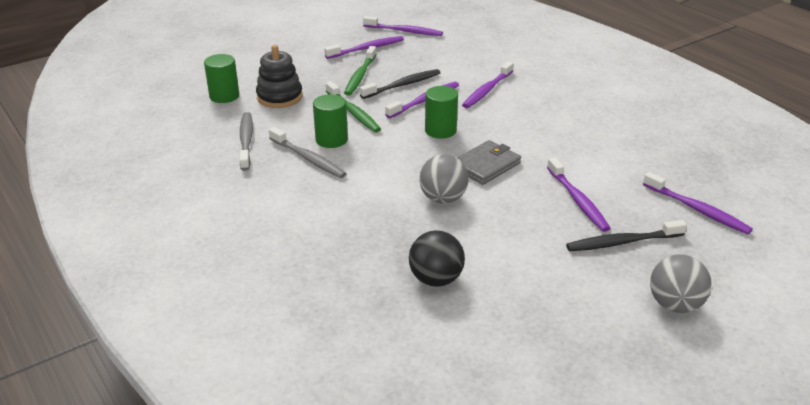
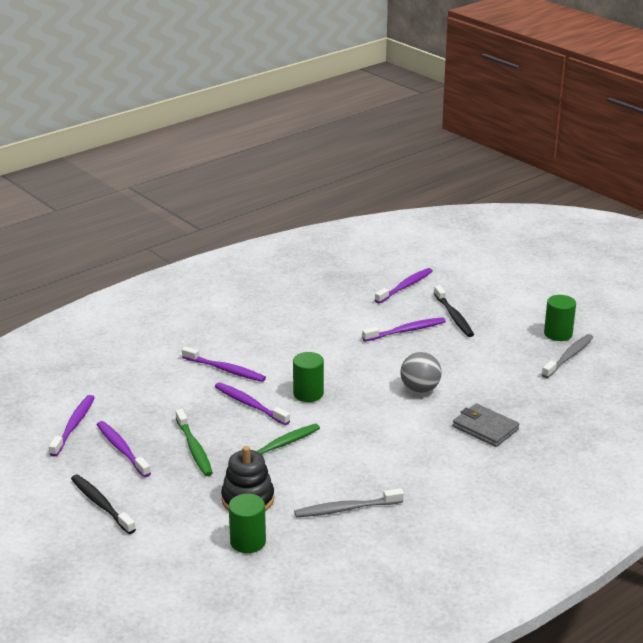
camera: 95 degrees left, 5 degrees down
(308, 158) = (372, 465): grey toothbrush -> grey toothbrush (569, 357)
(331, 140) = (335, 454): green cylinder -> green cylinder (558, 334)
(360, 76) = (194, 448): green toothbrush -> green toothbrush turned 60 degrees clockwise
(403, 85) = (216, 419): black toothbrush -> black toothbrush (101, 504)
(436, 279) = (523, 389): black ball -> none
(486, 165) = (364, 370): grey wallet -> grey wallet (485, 428)
(674, 305) = (514, 304): grey ball -> none

